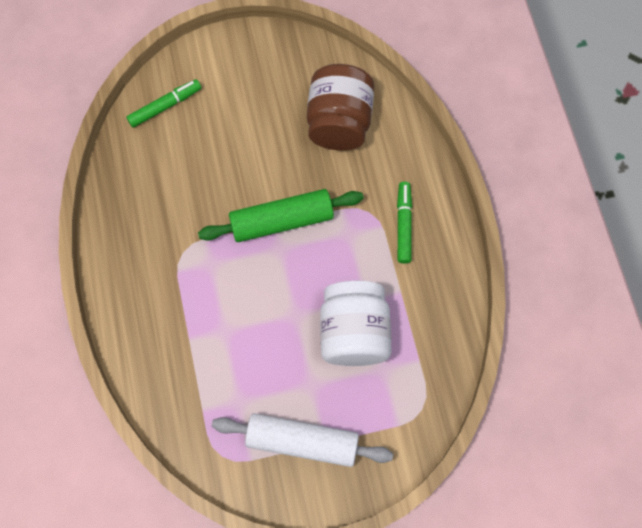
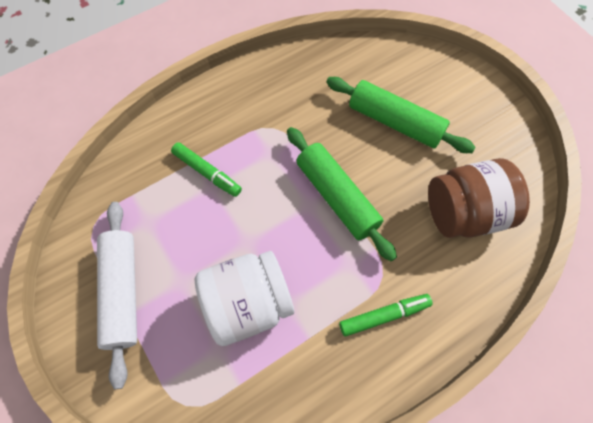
camera: 70 degrees right, 5 degrees down
(165, 106) = (402, 67): green marker -> green marker (207, 173)
(225, 139) = (395, 122): none -> green rolling pin

